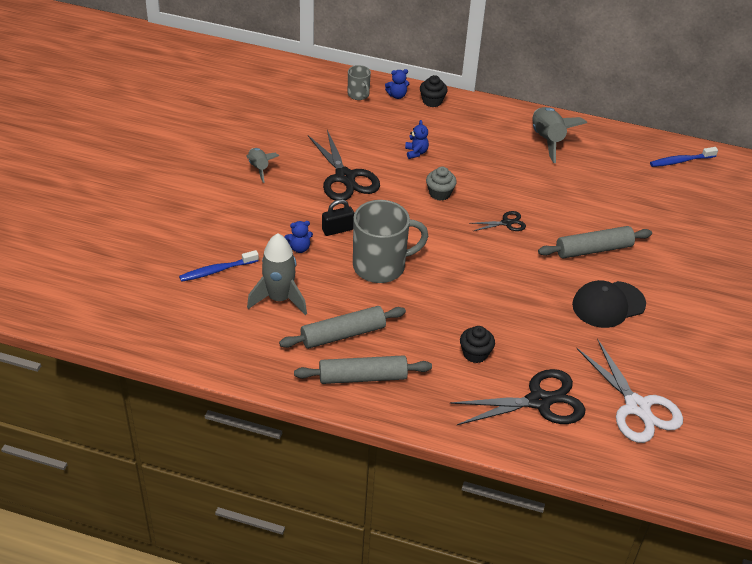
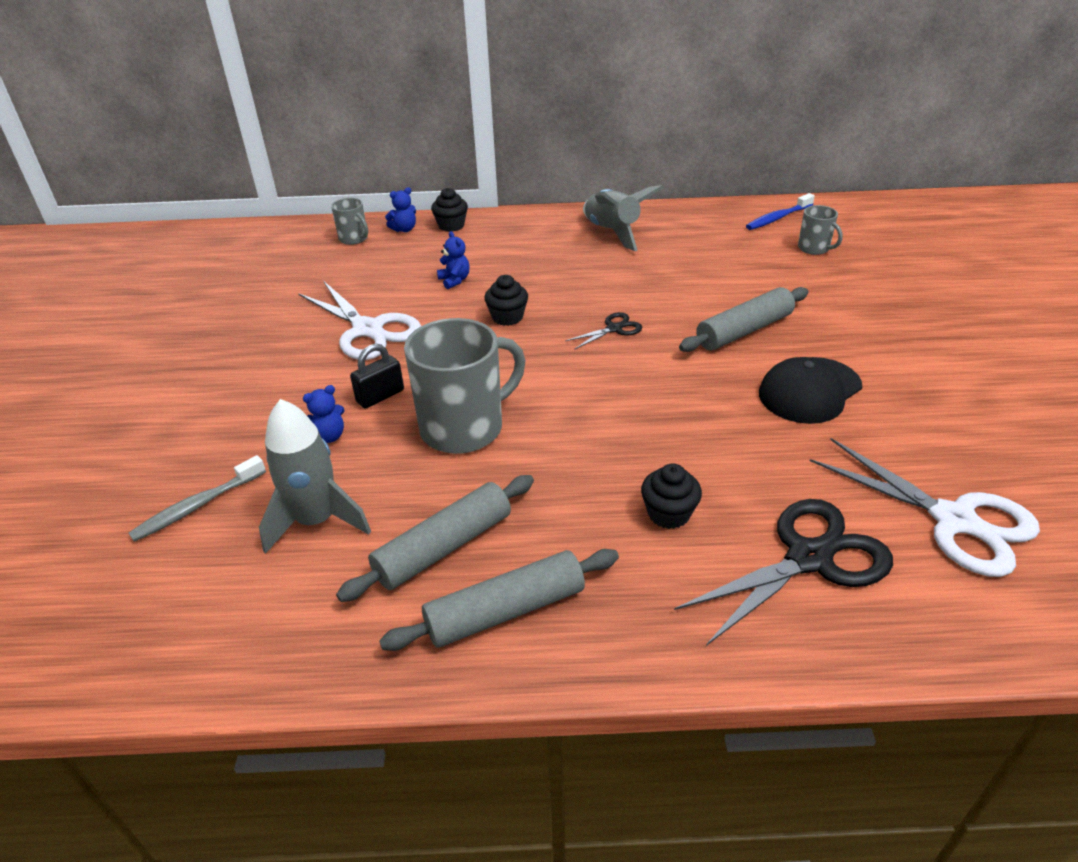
camera: 15 degrees left, 5 degrees down
(217, 270) = (197, 506): blue toothbrush -> grey toothbrush
(259, 168) = (237, 348): grey rocket -> none
(345, 177) = (368, 330): black scissors -> white scissors
(439, 193) = (507, 317): grey cupcake -> black cupcake
(689, 196) = (814, 248): none -> grey mug

